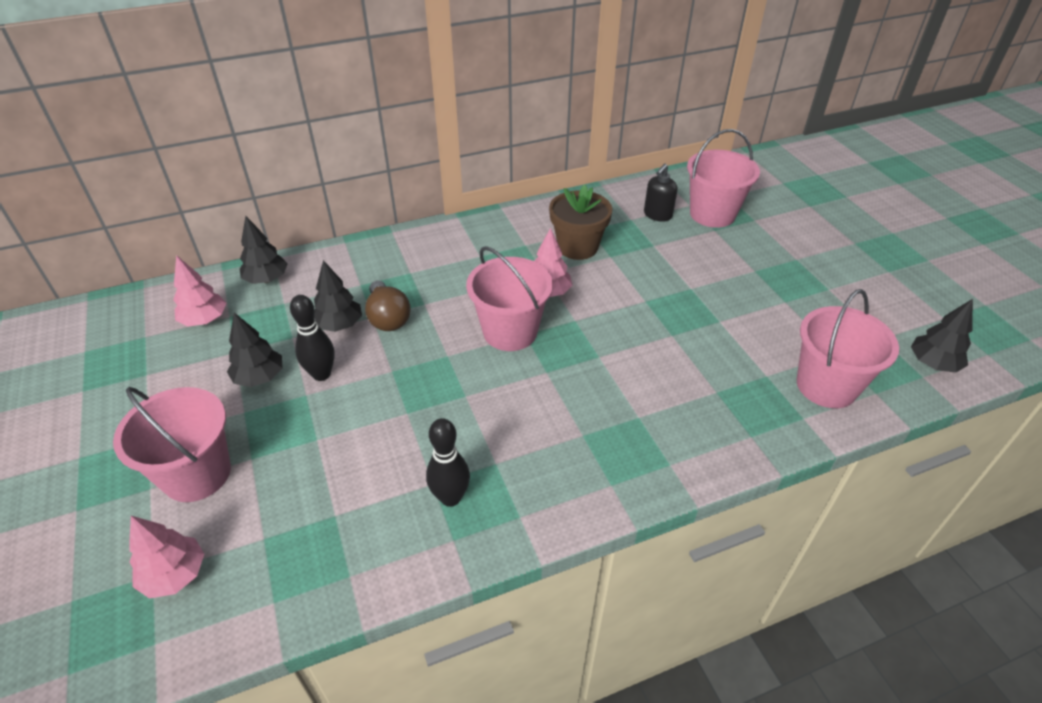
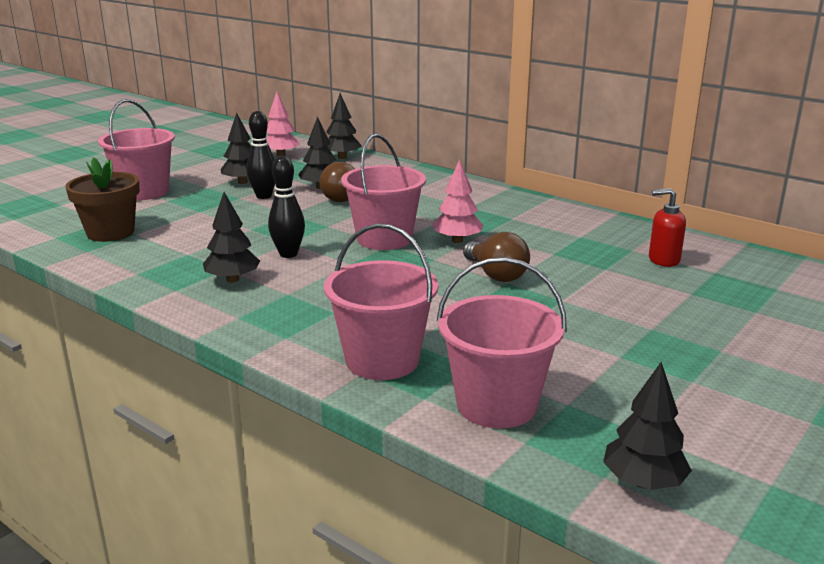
camera: 60 degrees right, 20 degrees down
(175, 575) = (63, 209): pink tree -> none
(450, 497) = (177, 262): black bowling pin -> black bowling pin (288, 254)
(526, 465) = (232, 279): none -> black tree
(577, 247) = (543, 237): brown flower pot -> brown flower pot (110, 232)
(628, 300) = (496, 275): none -> brown light bulb
(657, 215) = (663, 260): black soap dispenser -> red soap dispenser
(712, 214) = (720, 286): pink bucket -> pink bucket (382, 360)

